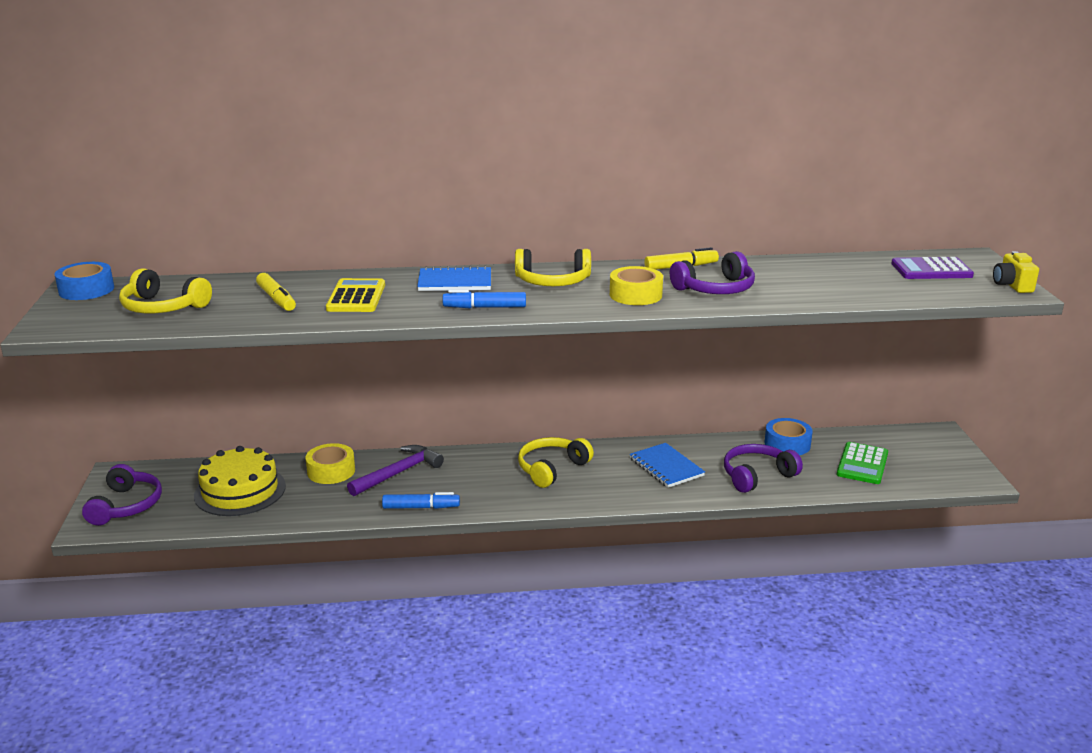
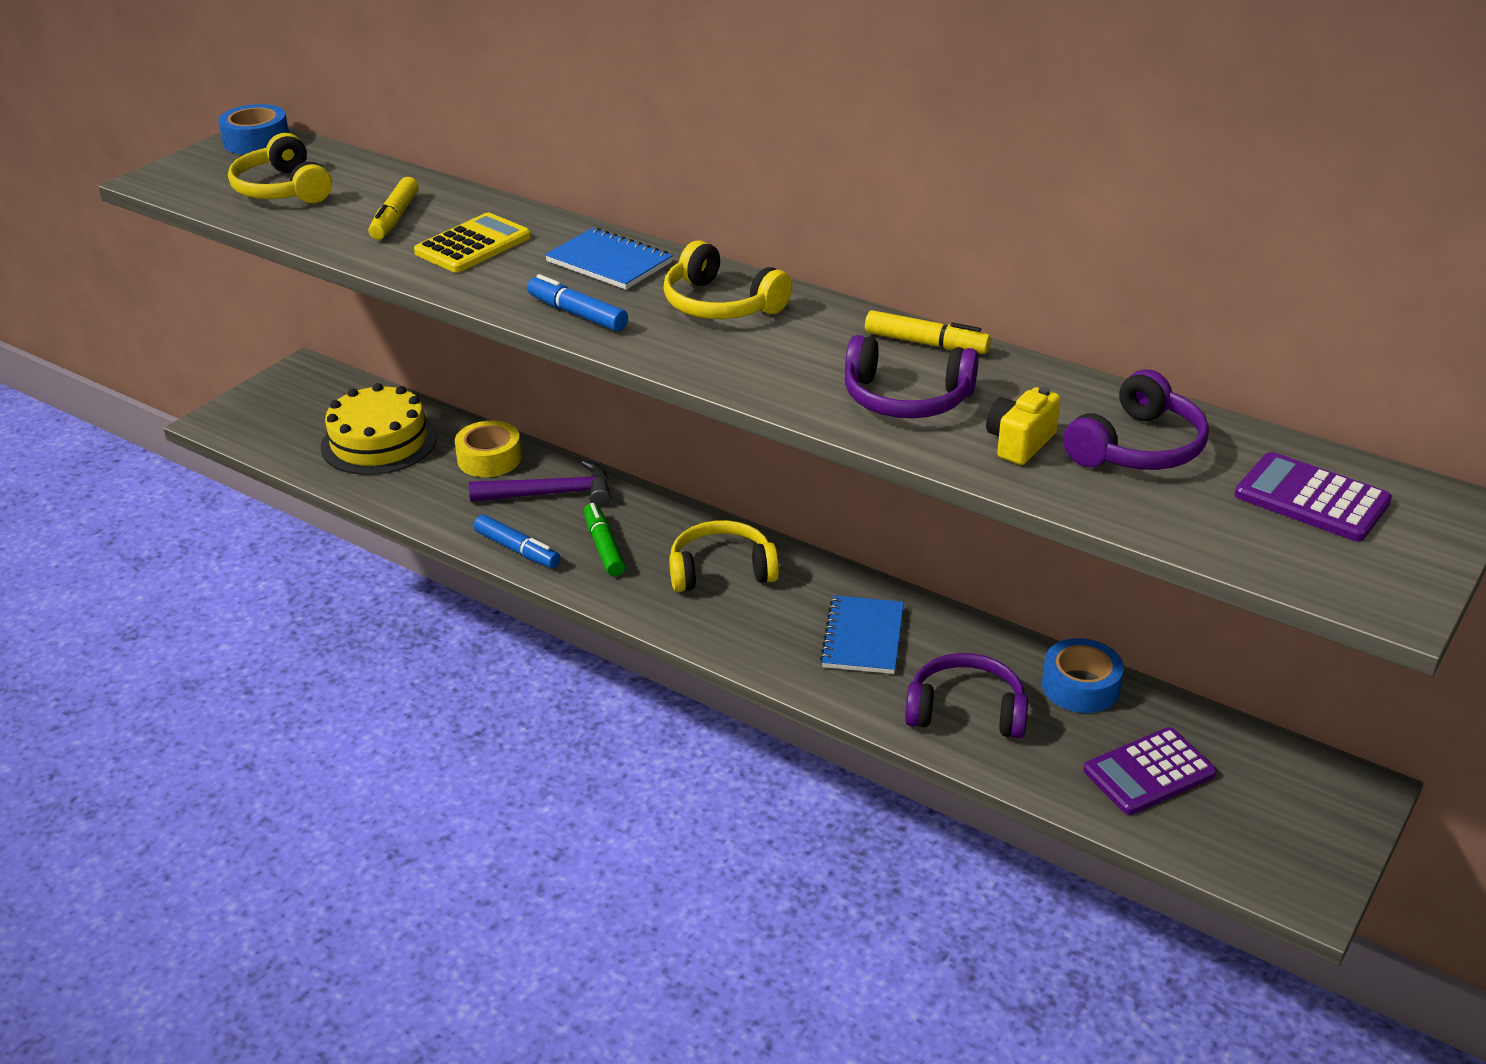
camera: 40 degrees right, 10 degrees up
(126, 505) = (267, 411): purple headphones -> purple headphones (1137, 447)
(470, 485) = (604, 547): none -> green marker
(635, 295) = (784, 366): yellow tape -> none
(862, 464) = (1149, 772): green calculator -> purple calculator
(1012, 285) = (1402, 585): yellow camera -> yellow camera (1019, 443)

